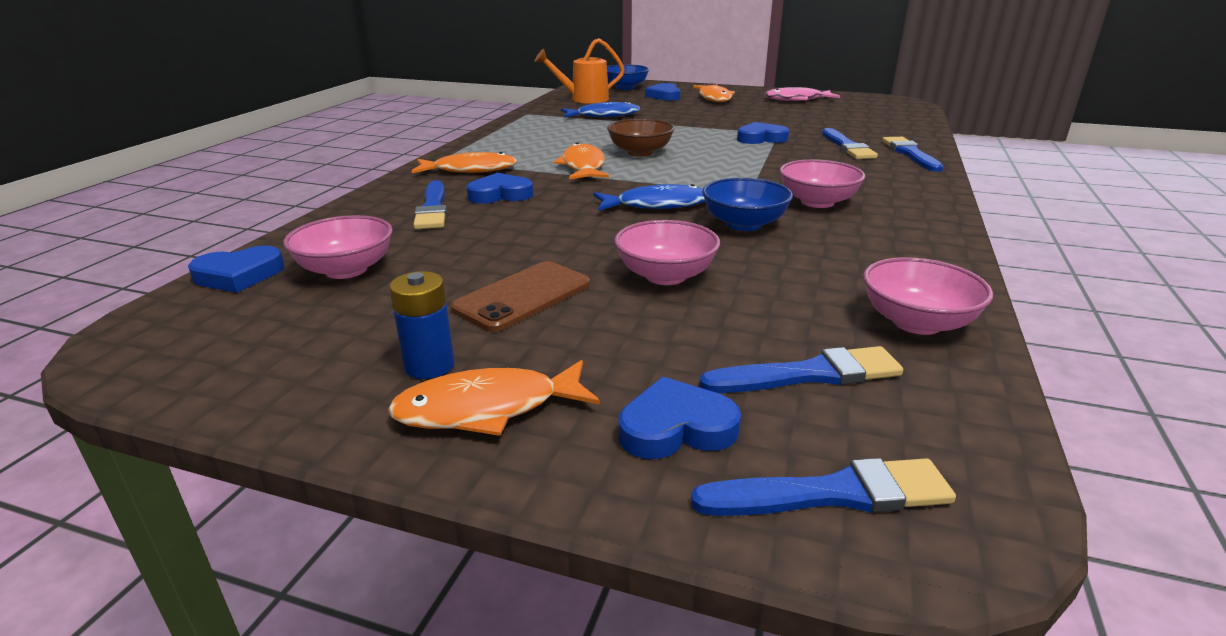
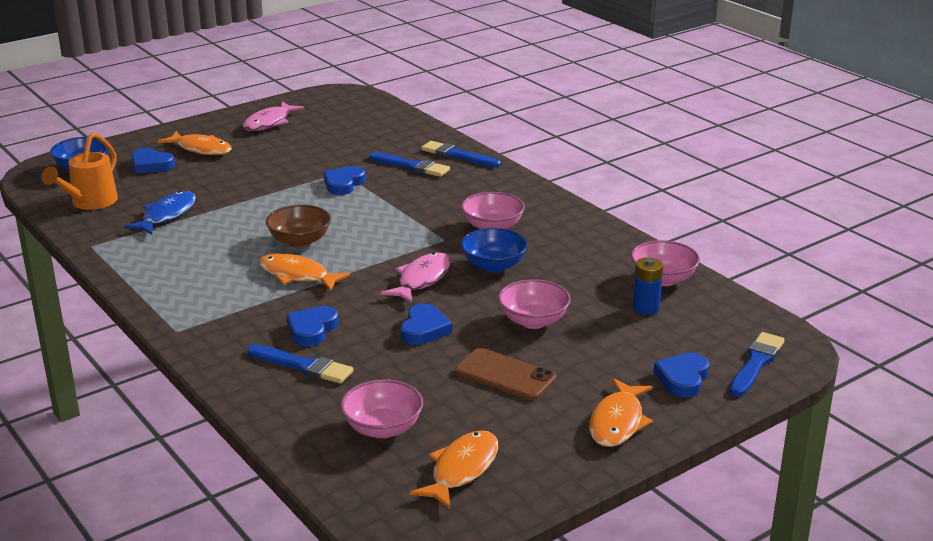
camera: 55 degrees left, 0 degrees up
(239, 275) = (336, 474): blue heart -> blue heart (424, 329)
(429, 365) = (556, 428): blue battery -> blue battery (646, 308)
(470, 170) = (228, 324): orange fish -> orange fish (461, 470)
(523, 296) = (505, 375): brown phone -> brown phone turned 45 degrees counterclockwise
(657, 205) = (421, 280): blue fish -> pink fish
(809, 374) = (676, 328): blue brush -> none

